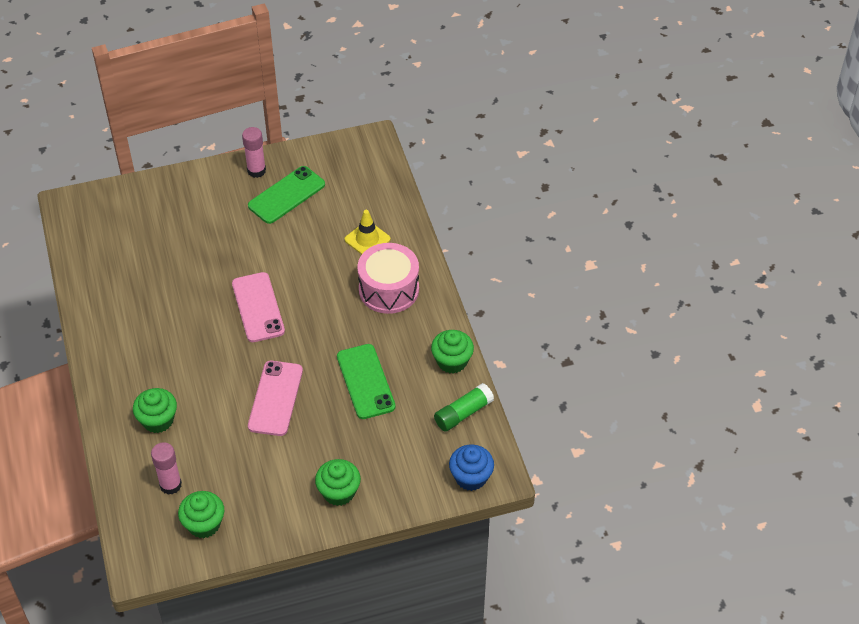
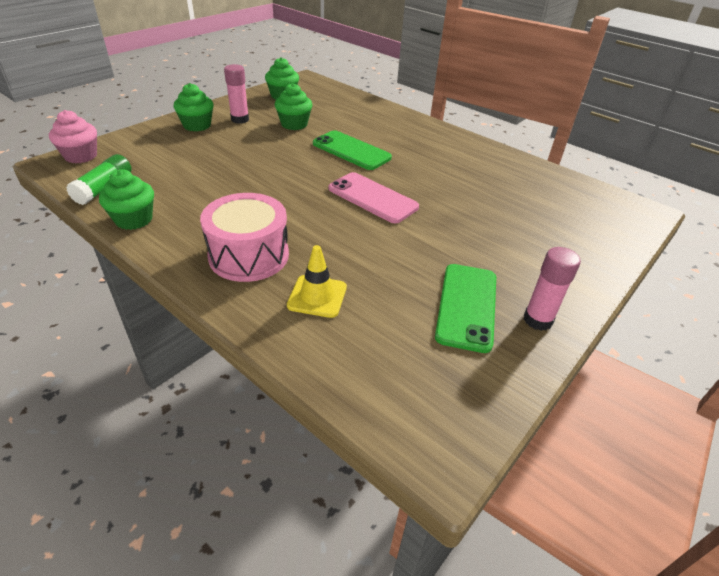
camera: 145 degrees right, 10 degrees down
(158, 420) = (369, 122): green cupcake -> green cupcake (294, 124)
(170, 485) = (323, 103): pink glue stick -> pink glue stick (240, 119)
(275, 398) = (293, 153): pink phone -> none
(365, 381) = (220, 182): green phone -> green phone (351, 151)
(471, 477) = (81, 156): blue cupcake -> pink cupcake

